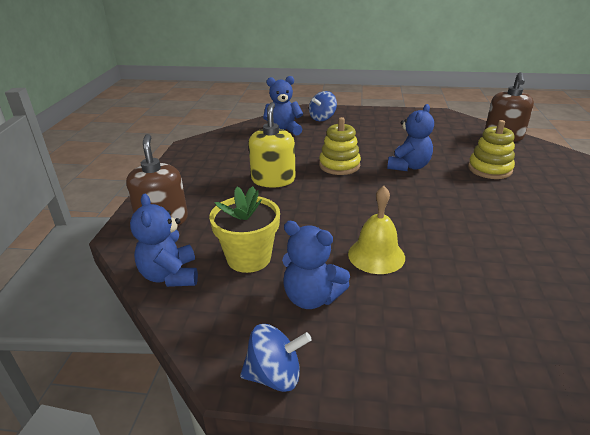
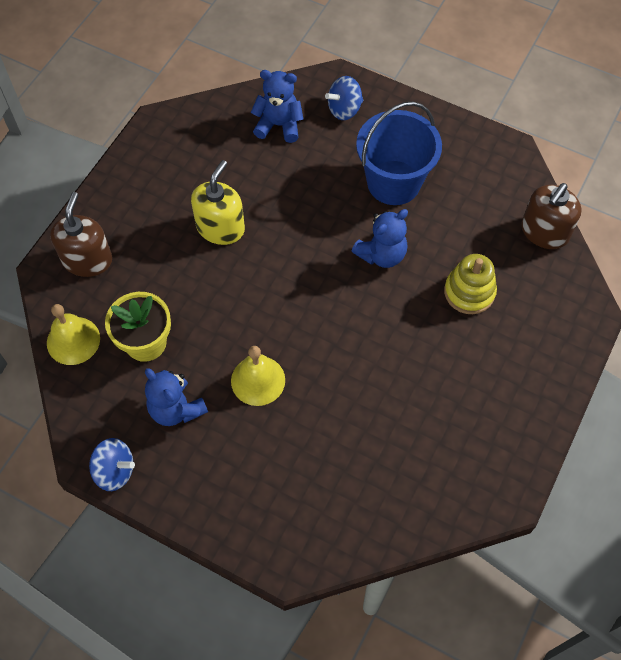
camera: 20 degrees right, 30 degrees up
(170, 275) = (73, 340): blue teddy bear -> yellow bell
(339, 165) = (305, 225): yellow stacking toy -> none
(383, 137) = (393, 182): none -> blue bucket

